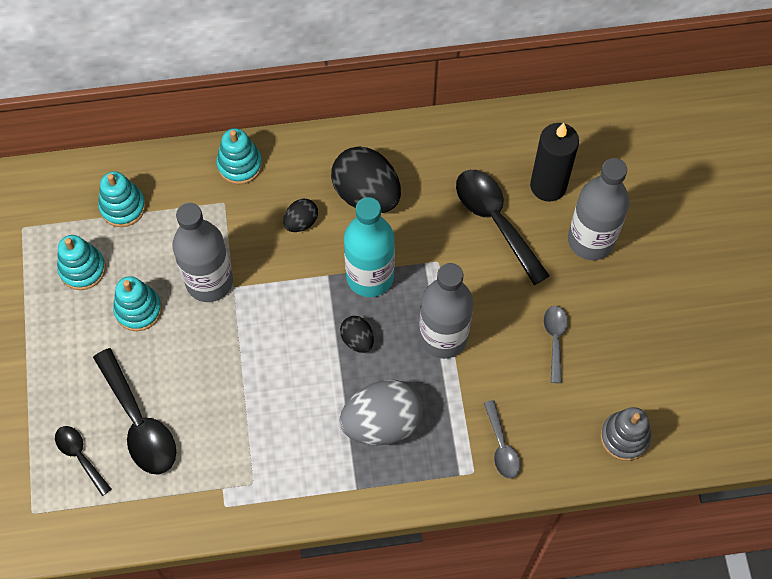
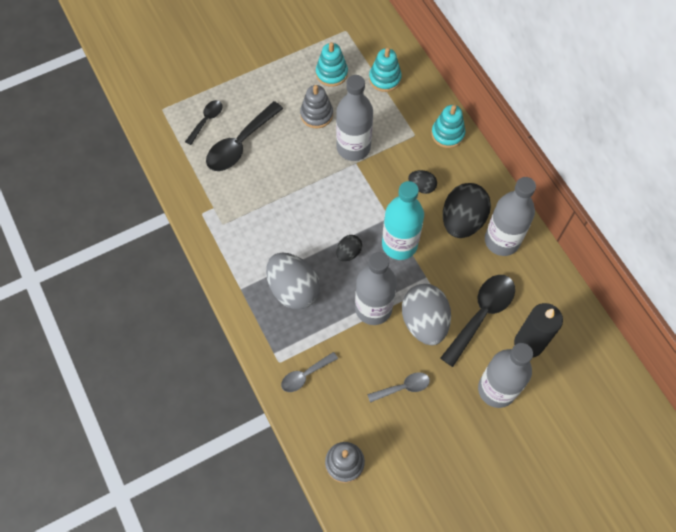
camera: 70 degrees right, 0 degrees up
(138, 309) = (316, 114): turquoise stacking toy -> grey stacking toy
(410, 162) = (502, 240): none -> grey bottle
(481, 286) = (424, 322): none -> grey egg

